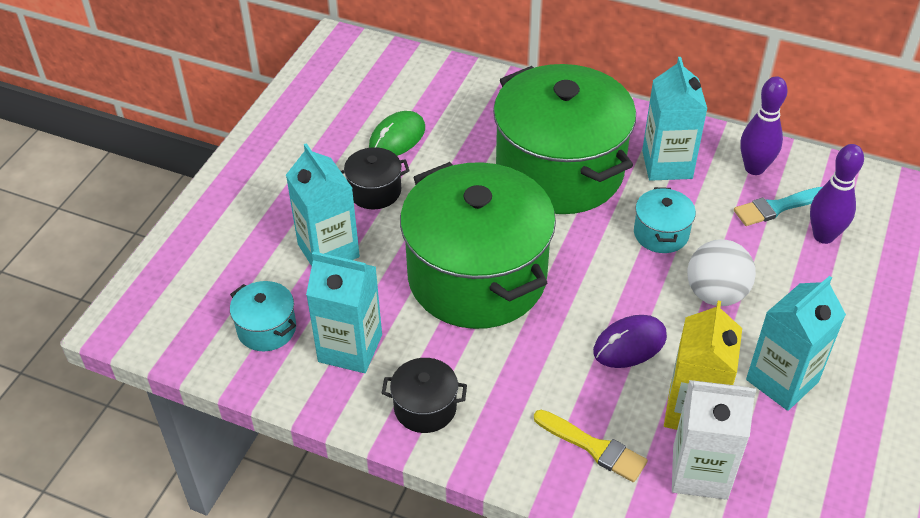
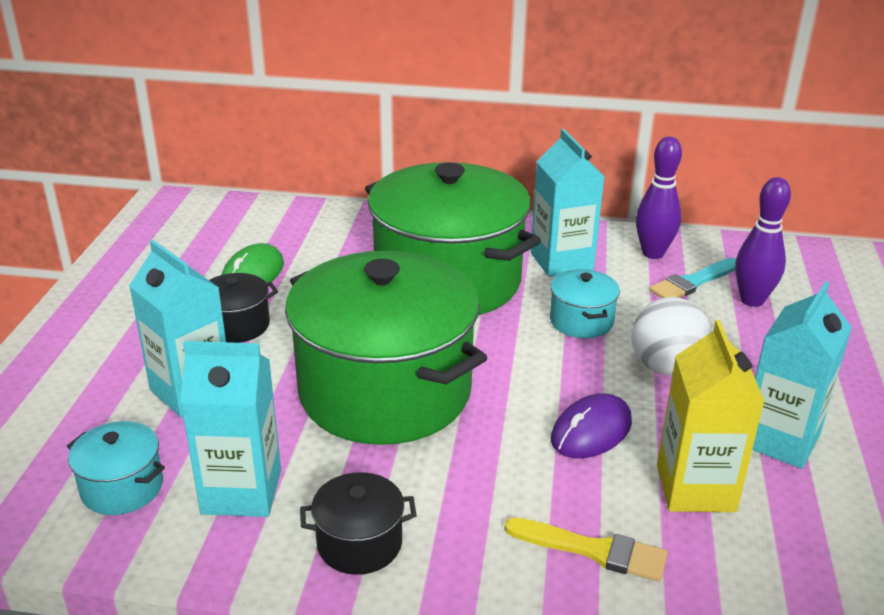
camera: 15 degrees left, 15 degrees down
(700, 472) = (735, 554): white carton -> none

